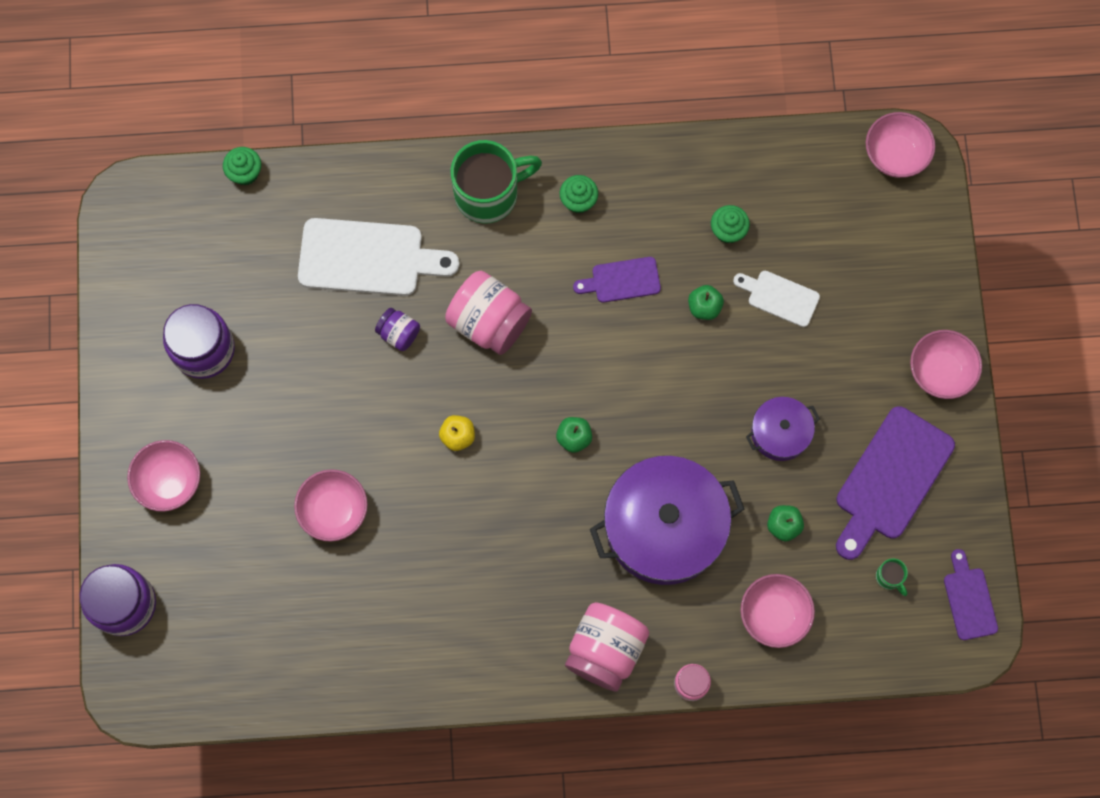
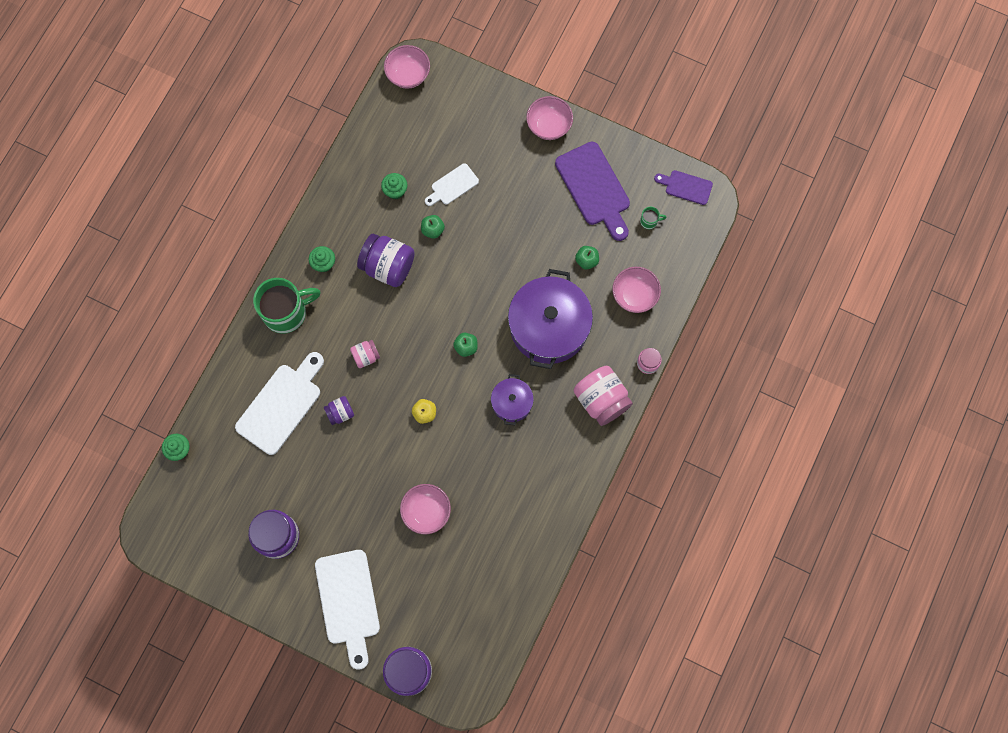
camera: 60 degrees left, 0 degrees up
(169, 481) = (348, 602): pink bowl -> white cutting board
(489, 194) = (286, 312): green mug -> green mug turned 60 degrees clockwise
(489, 322) = (366, 356): pink jar -> pink jar, size x0.52
(622, 280) = (388, 266): purple cutting board -> purple jar
(780, 432) = (532, 231): purple pot -> purple pot (512, 402)

